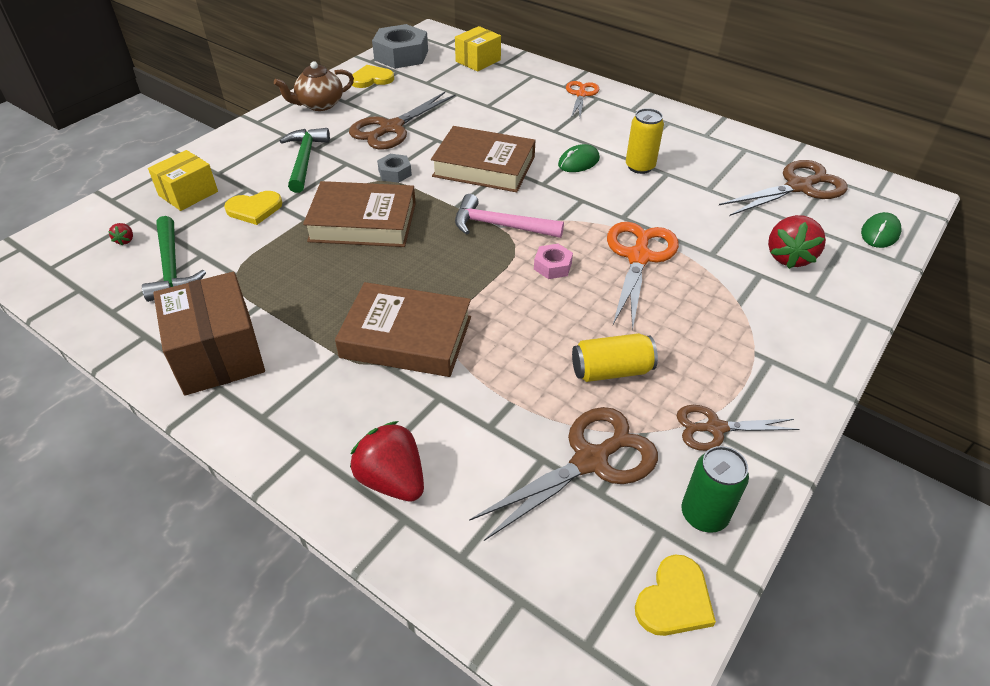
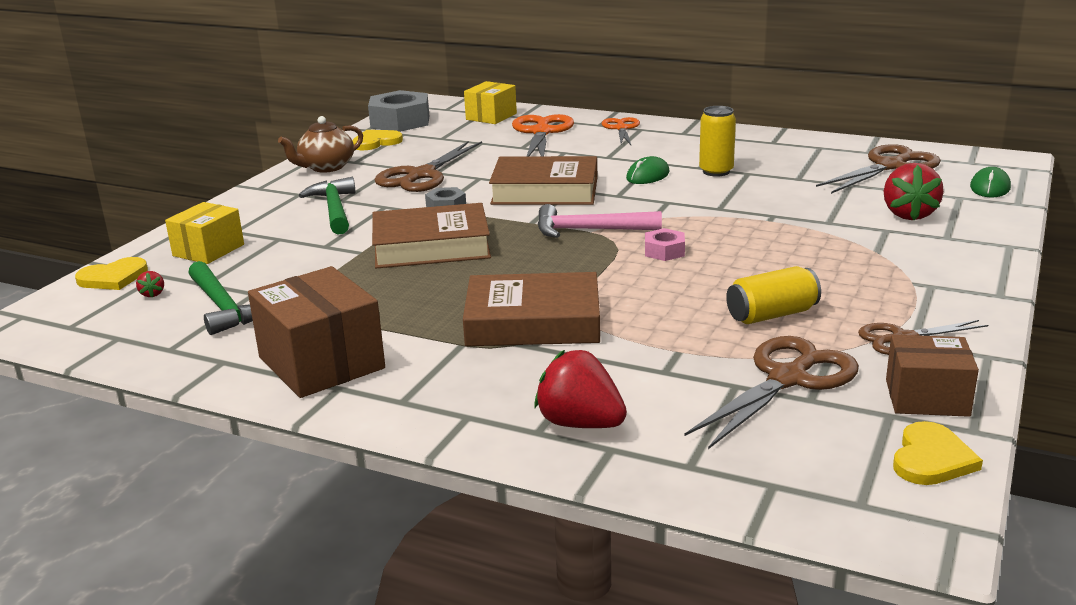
camera: 10 degrees left, 20 degrees down
(254, 209) = (297, 252): yellow heart -> yellow heart (113, 277)
(638, 257) = (753, 234): orange scissors -> orange scissors (541, 132)
(704, 515) = (927, 398): green can -> brown box

